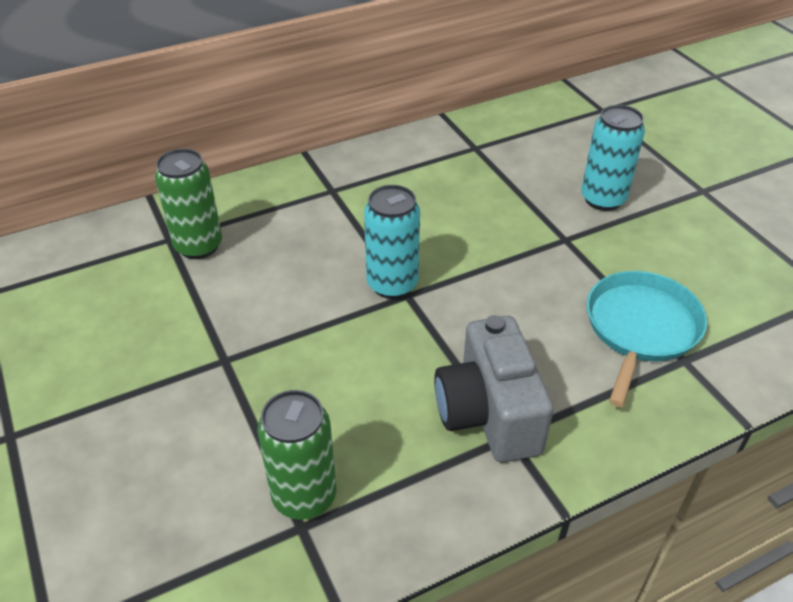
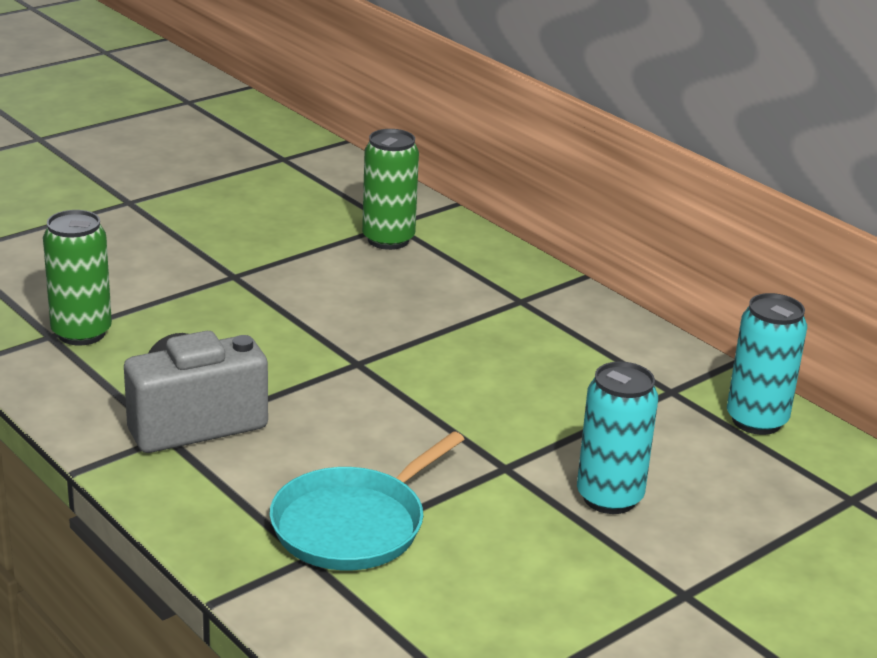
camera: 75 degrees right, 15 degrees down
(392, 284) = (371, 352): turquoise can -> turquoise can (756, 420)
(640, 328) = (353, 525): turquoise pan -> turquoise pan turned 120 degrees clockwise

